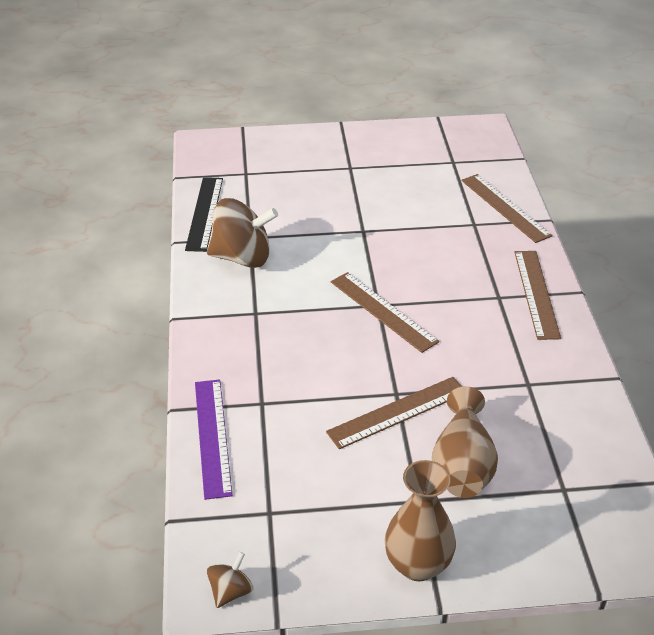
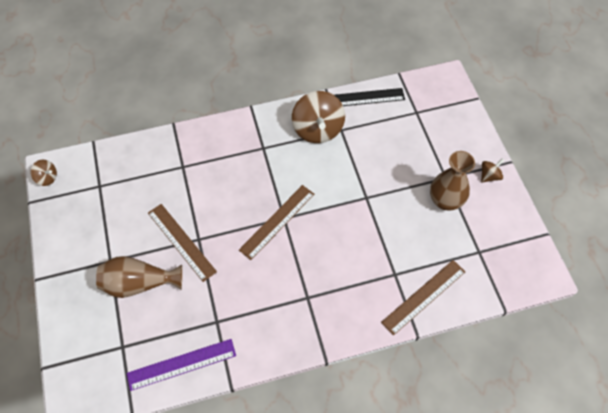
camera: 80 degrees right, 20 degrees up
(212, 436) = (153, 147): purple ruler -> purple ruler (181, 364)
(356, 138) = (489, 176): none -> brown spinning top
(417, 564) = (63, 265): brown vase -> brown vase (445, 201)
(536, 293) = (316, 325): brown ruler -> none

